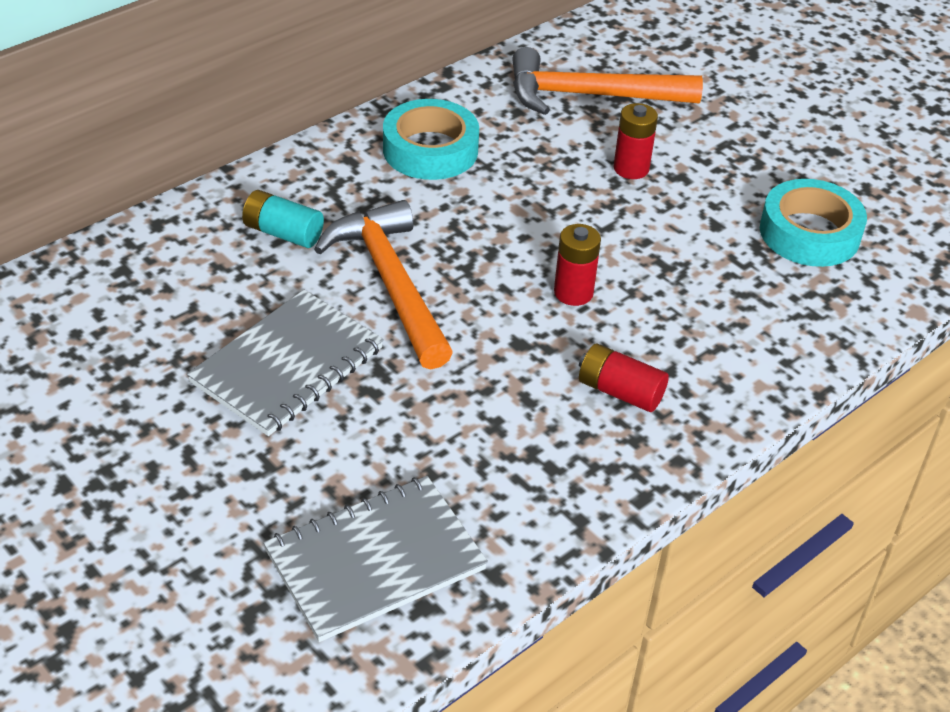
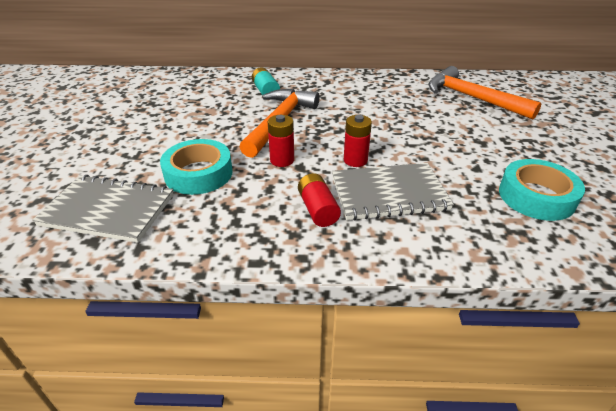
camera: 45 degrees right, 5 degrees down
(287, 365) = (197, 129): grey notebook -> grey notebook (389, 193)
(430, 150) = (366, 89): turquoise tape -> turquoise tape (198, 173)
(631, 168) = (456, 129): red battery -> red battery (282, 160)

